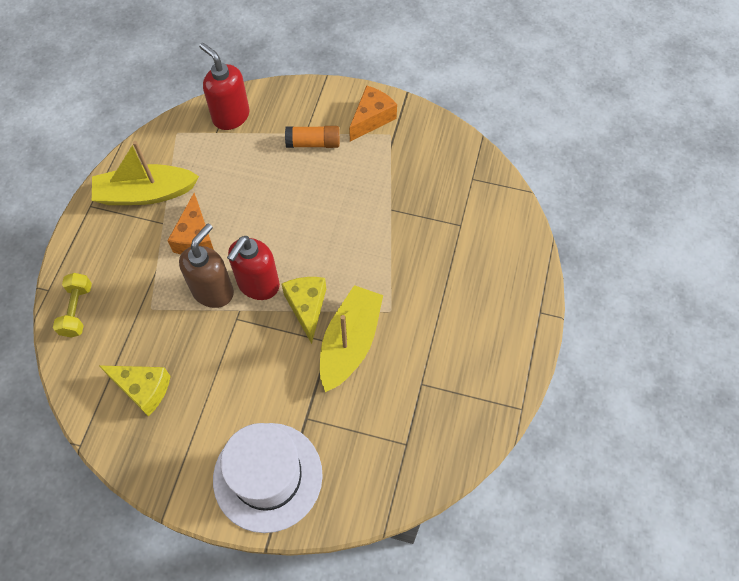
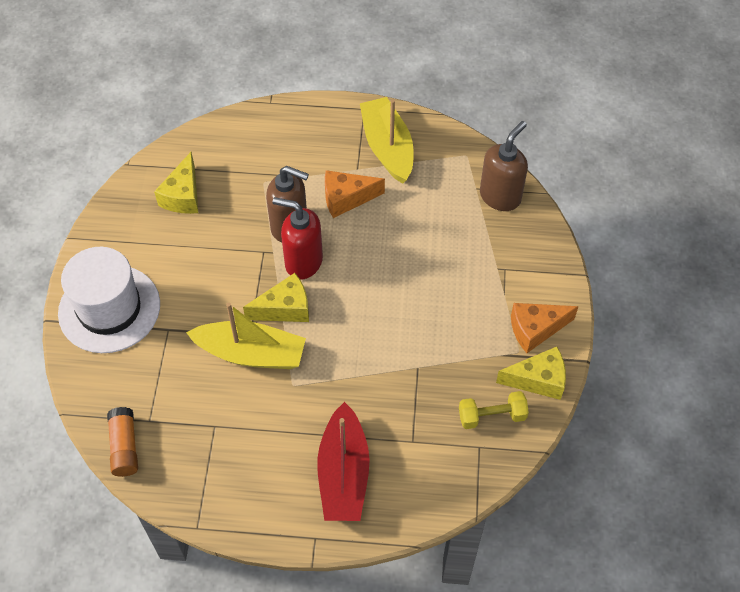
camera: 80 degrees right, 5 degrees down
(77, 310) = (253, 128): yellow dumbbell -> yellow dumbbell (492, 416)
(231, 116) = (500, 196): red soap dispenser -> brown soap dispenser
(313, 143) = (486, 278): orange glue stick -> orange glue stick (124, 447)
(371, 119) = (535, 329): orange cheese -> orange cheese turned 135 degrees clockwise
(419, 127) = (538, 380): none -> yellow cheese
(483, 281) = (343, 473): none -> red boat

